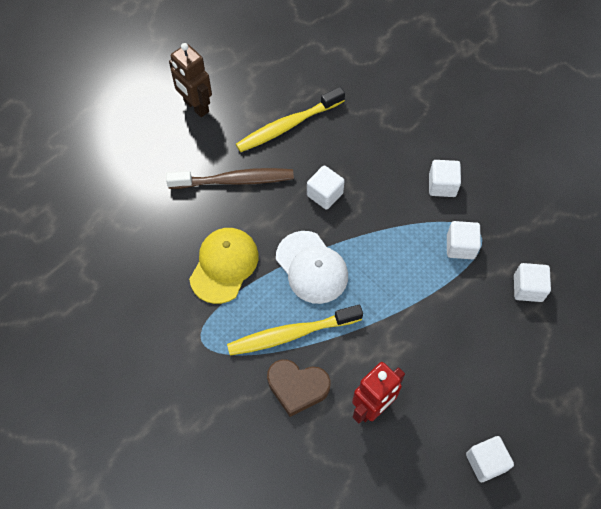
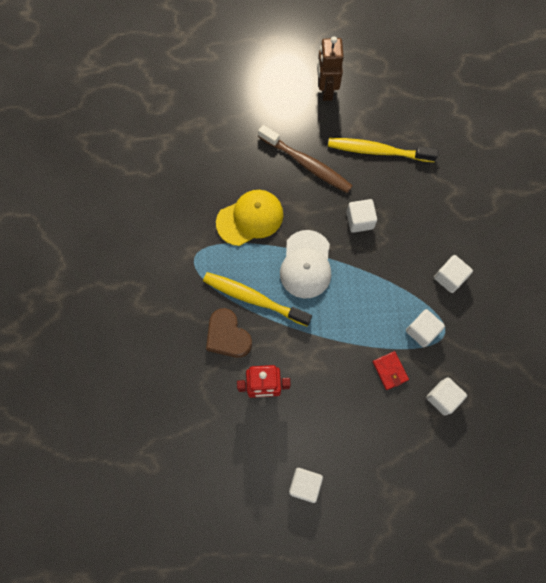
camera: 40 degrees right, 10 degrees up
(465, 301) = (390, 371): none -> red wallet

